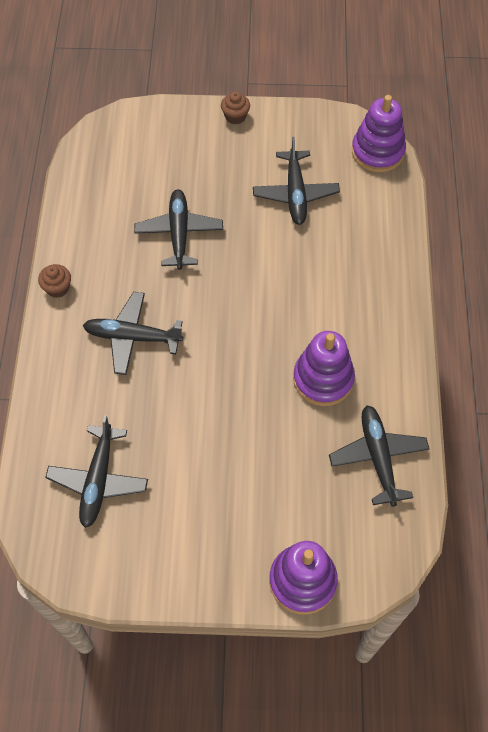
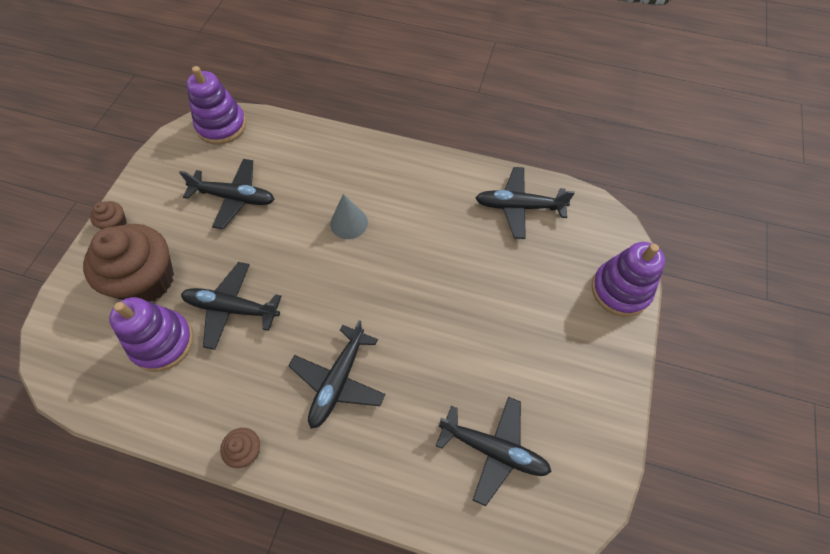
camera: 75 degrees left, 0 degrees up
(188, 161) = (147, 280): none -> brown cupcake
(300, 298) = (349, 223): none -> grey cone
(323, 379) = (436, 226): purple stacking toy -> purple stacking toy (162, 342)

